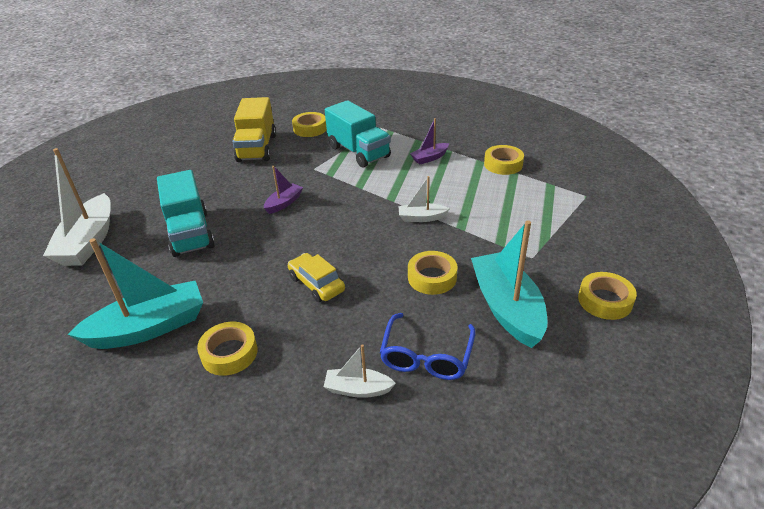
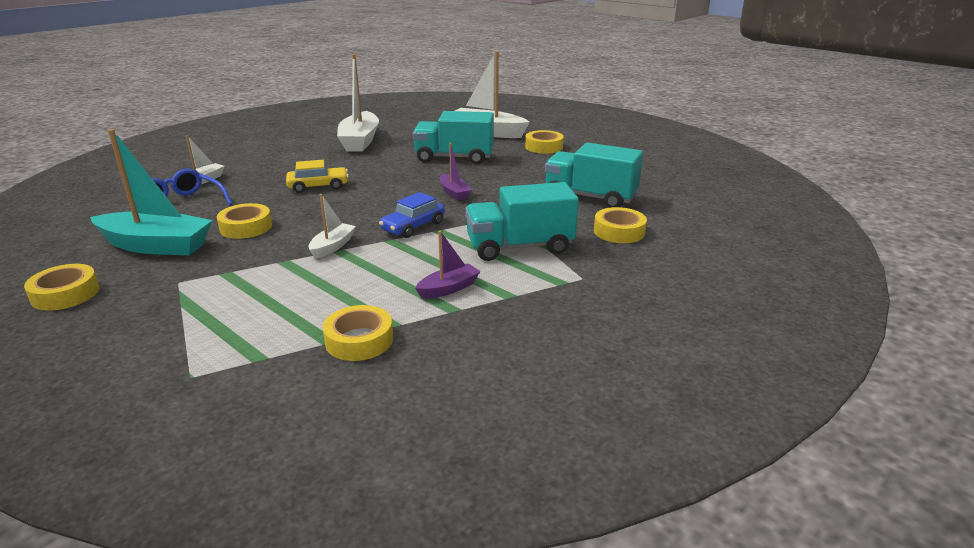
camera: 115 degrees right, 10 degrees down
(149, 328) = (360, 141): turquoise boat -> white boat
(229, 353) = (299, 156): yellow tape -> yellow tape (544, 147)
(257, 148) = (590, 197): yellow truck -> turquoise truck
(361, 198) = (413, 226): none -> blue car
(429, 158) = (448, 289): purple boat -> purple boat turned 60 degrees clockwise

